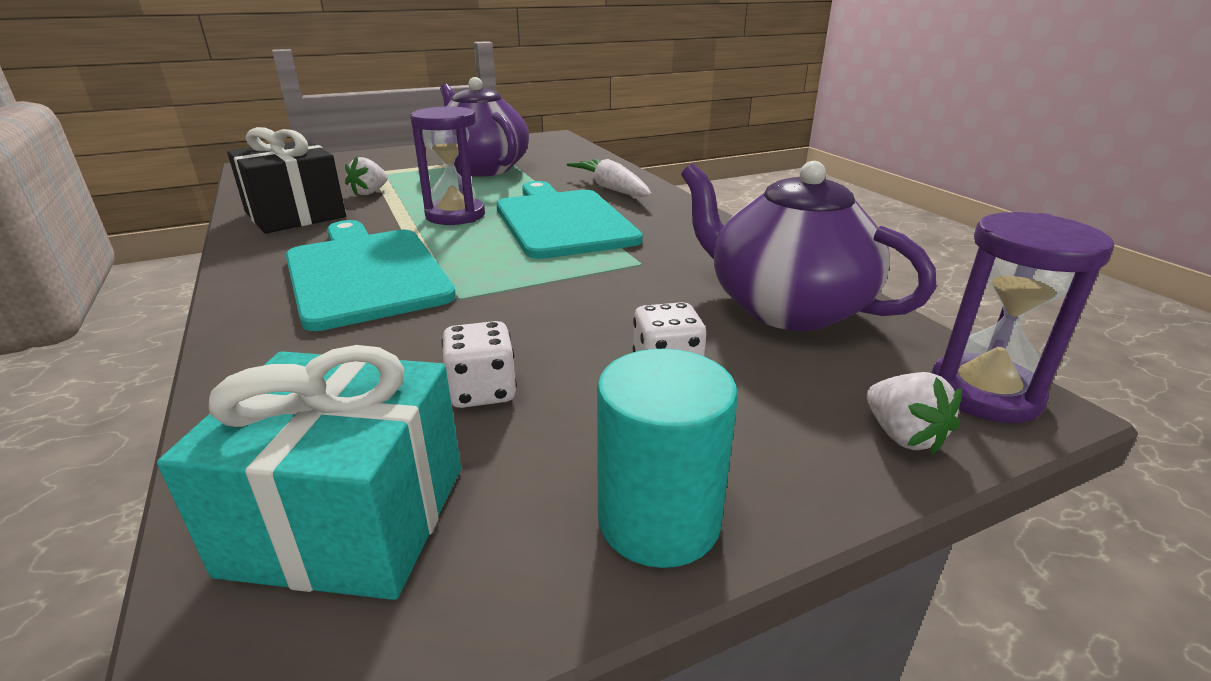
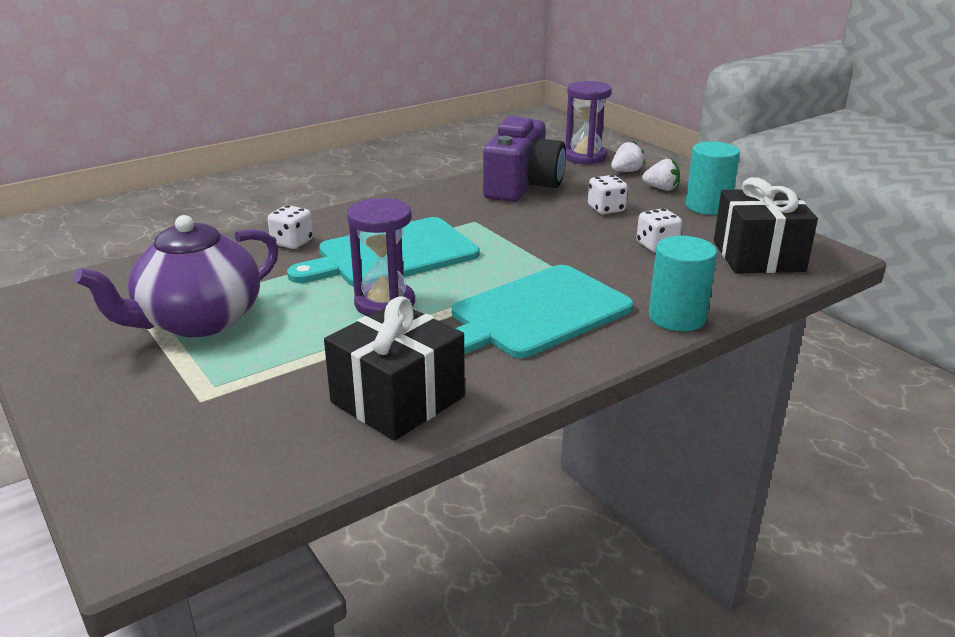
camera: 100 degrees left, 0 degrees up
(248, 358) = (677, 317): none -> turquoise cylinder
(348, 518) = (758, 256): turquoise gift -> black gift
(370, 193) = (307, 373): white strawberry -> white strawberry (661, 188)
(612, 189) = (292, 242): white carrot -> white dice
(785, 307) = (523, 185): purple teapot -> purple camera

